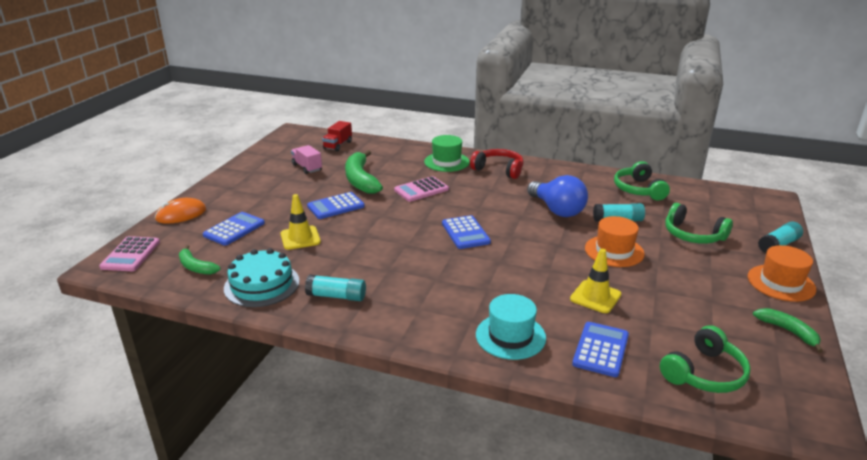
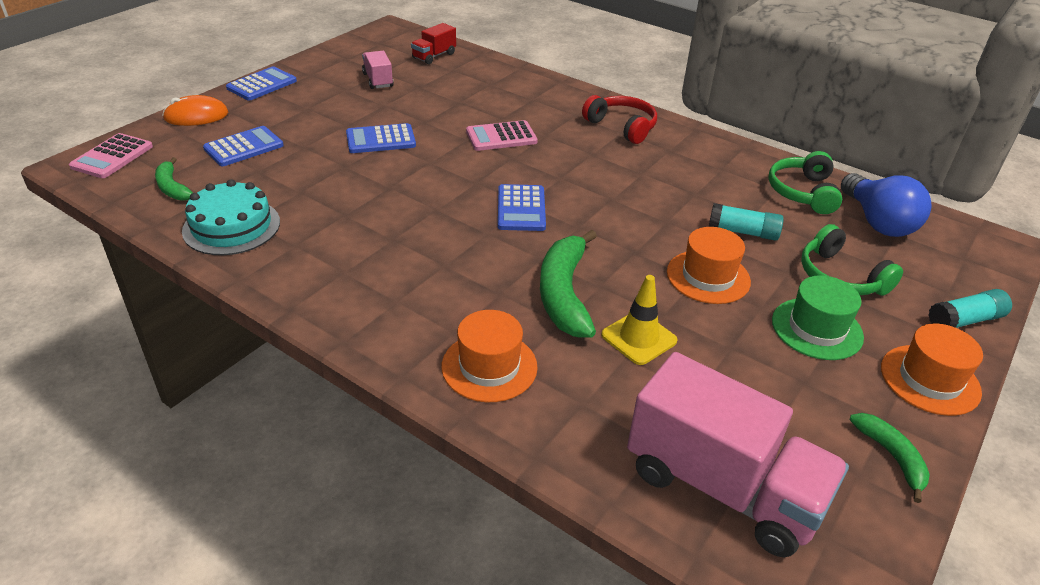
camera: 15 degrees right, 10 degrees up
(300, 238) = (312, 174): yellow traffic cone -> none
(336, 296) = (308, 261): turquoise glue stick -> none
(360, 180) = (433, 109): green banana -> green banana (564, 294)
(446, 162) = (559, 103): green hat -> green hat (817, 329)
(510, 336) = (489, 366): turquoise hat -> orange hat
(557, 210) = (665, 200): blue light bulb -> blue light bulb (877, 222)
(601, 349) = (598, 415): blue calculator -> blue calculator (262, 85)
(704, 373) = (722, 487): green headphones -> pink truck

